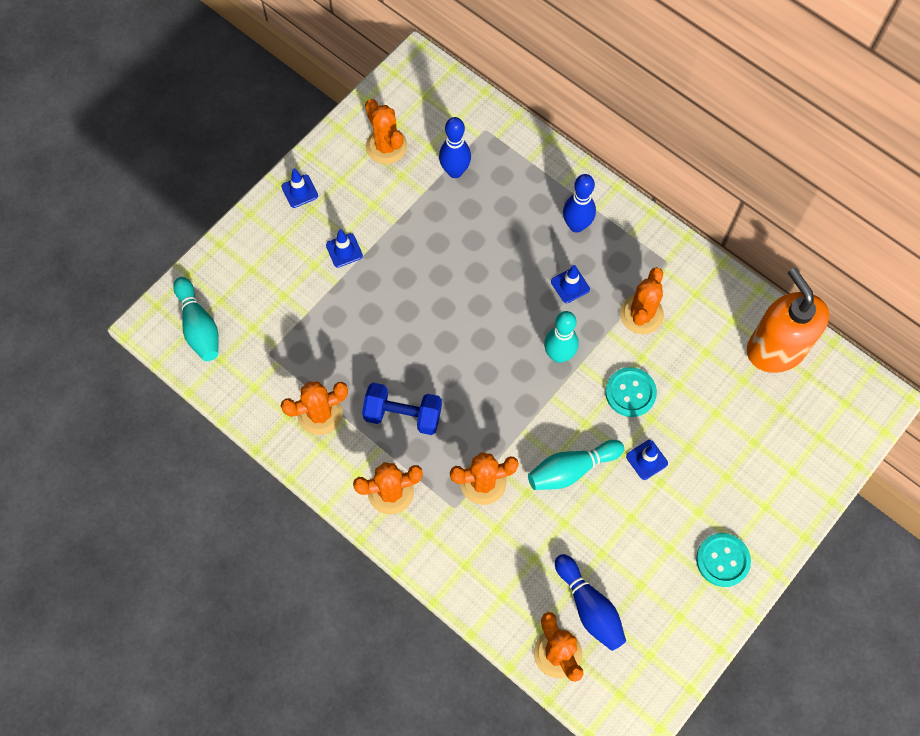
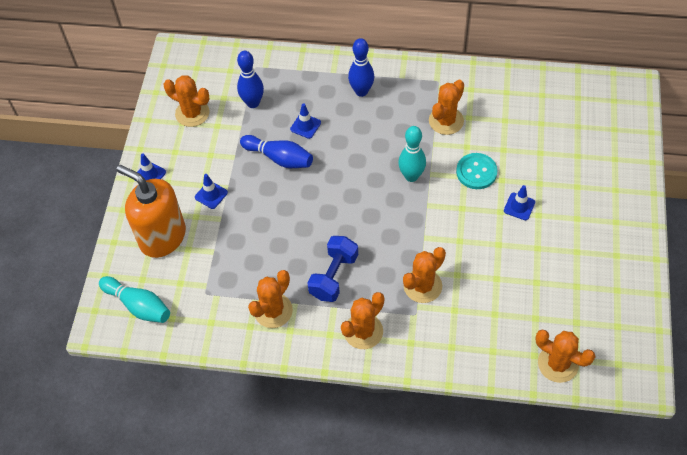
camera: 30 degrees left, 10 degrees down
(403, 415) = (333, 276): blue dumbbell -> blue dumbbell turned 45 degrees counterclockwise
(570, 285) = (385, 129): blue traffic cone -> blue traffic cone (305, 126)
(571, 469) = (475, 242): turquoise bowling pin -> none
(589, 607) = (555, 321): blue bowling pin -> blue bowling pin (279, 158)
(641, 314) = (446, 121): orange cactus -> orange cactus turned 45 degrees clockwise
(722, 560) = (615, 238): turquoise button -> none
(775, 349) = (546, 93): orange soap dispenser -> orange soap dispenser (162, 237)

